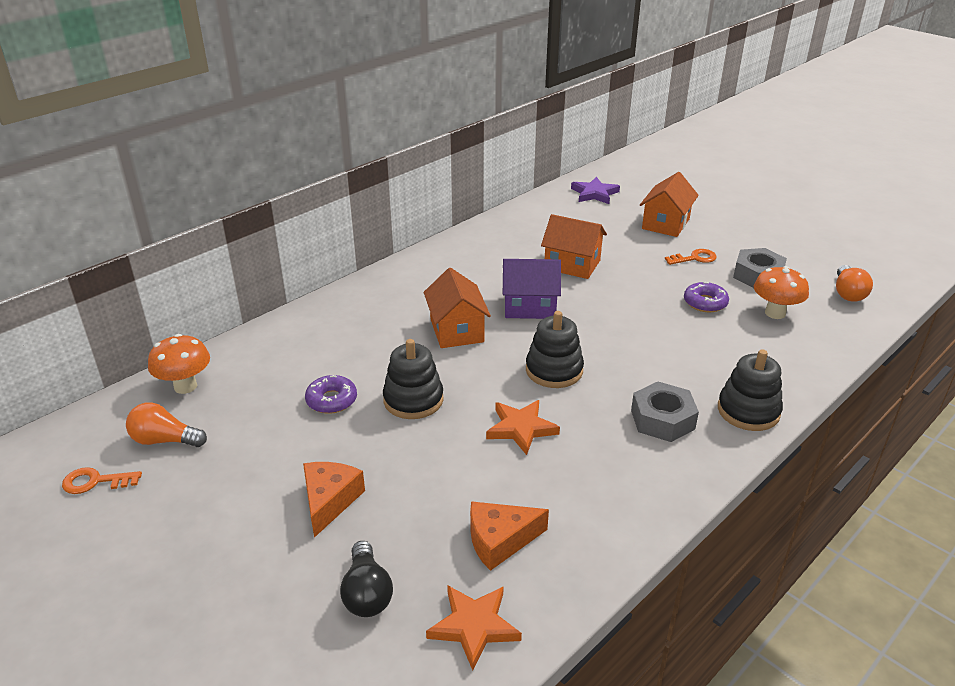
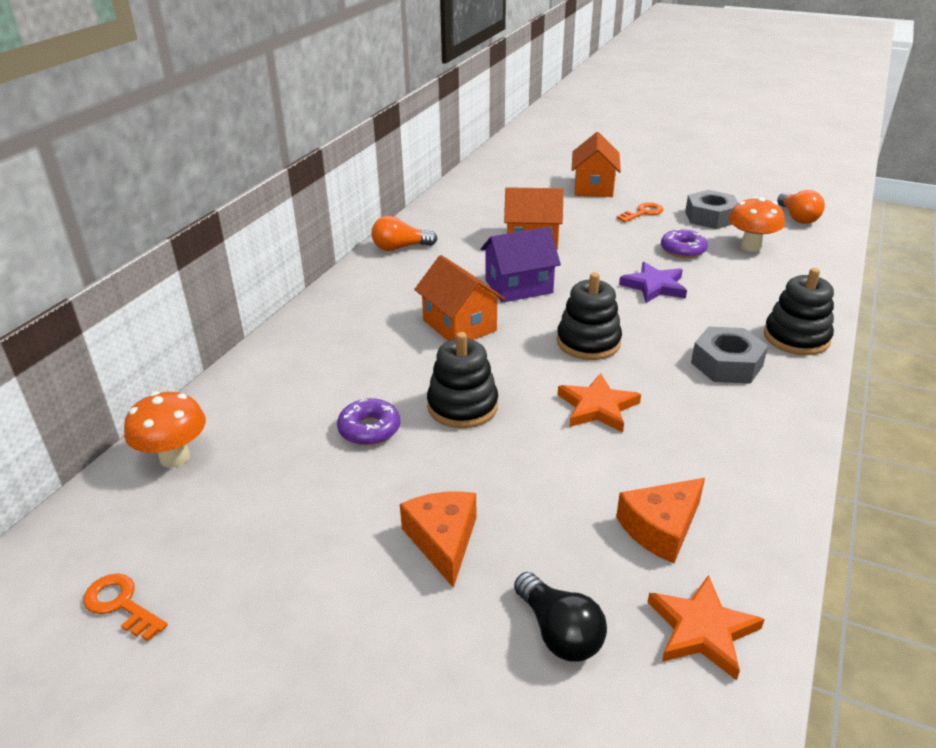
camera: 20 degrees left, 0 degrees up
(96, 481) = (121, 604): orange key -> orange key turned 60 degrees clockwise
(165, 440) = (187, 527): orange light bulb -> orange light bulb (400, 248)
(594, 194) = (506, 172): purple star -> purple star (654, 286)

